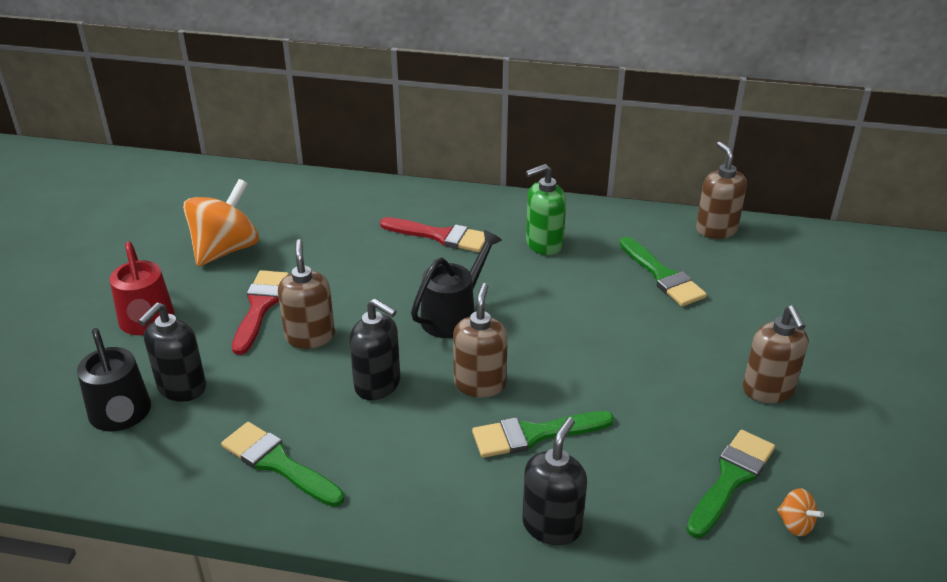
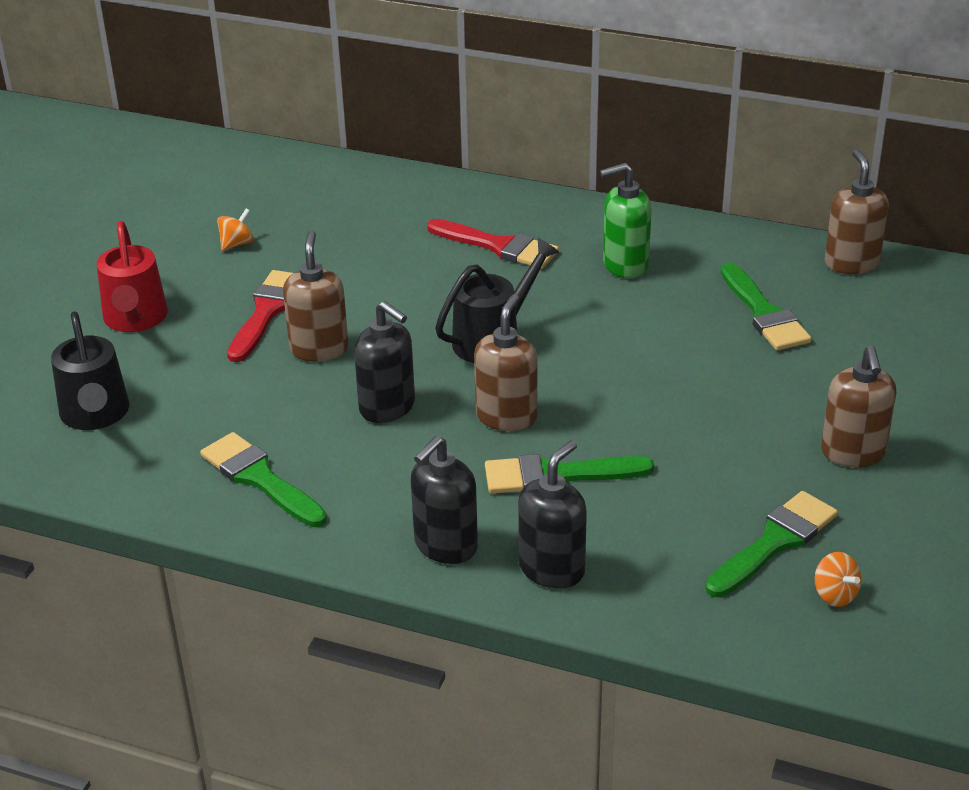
camera: 10 degrees right, 0 degrees up
(181, 388) = (165, 392): black soap dispenser -> black soap dispenser (445, 546)
(225, 250) = (236, 244): orange spinning top -> orange spinning top, size x0.42

